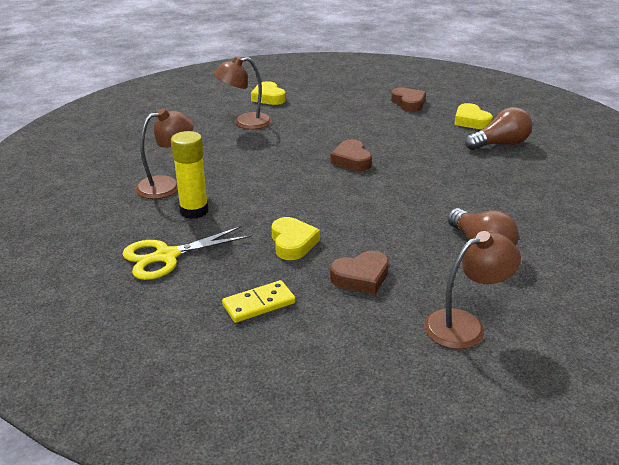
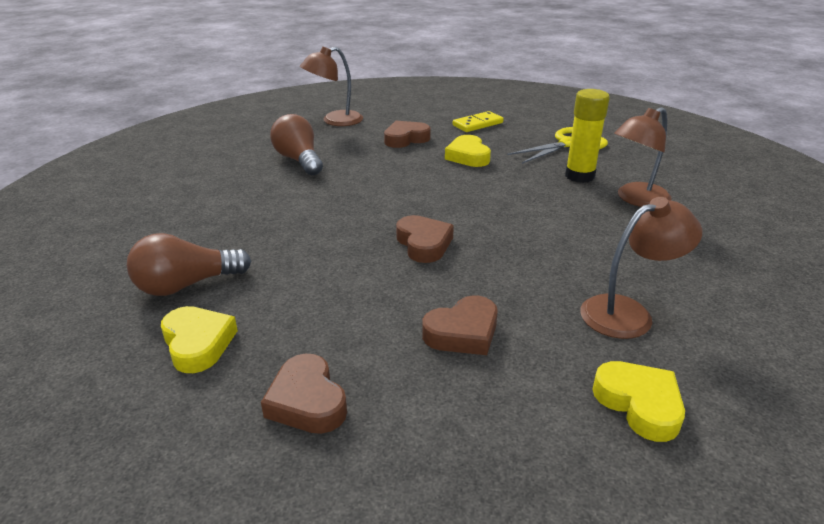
camera: 175 degrees right, 0 degrees up
(336, 119) = (463, 332): none -> brown heart

